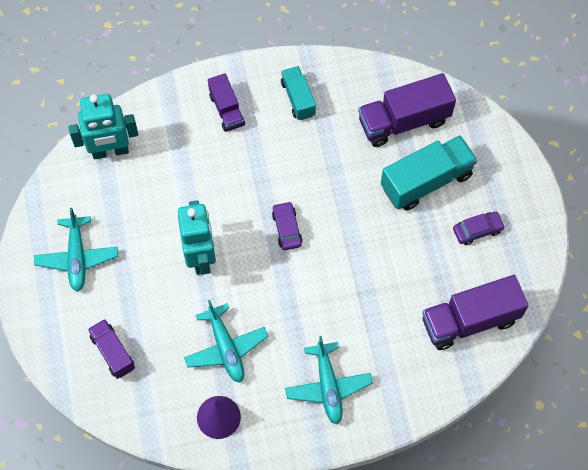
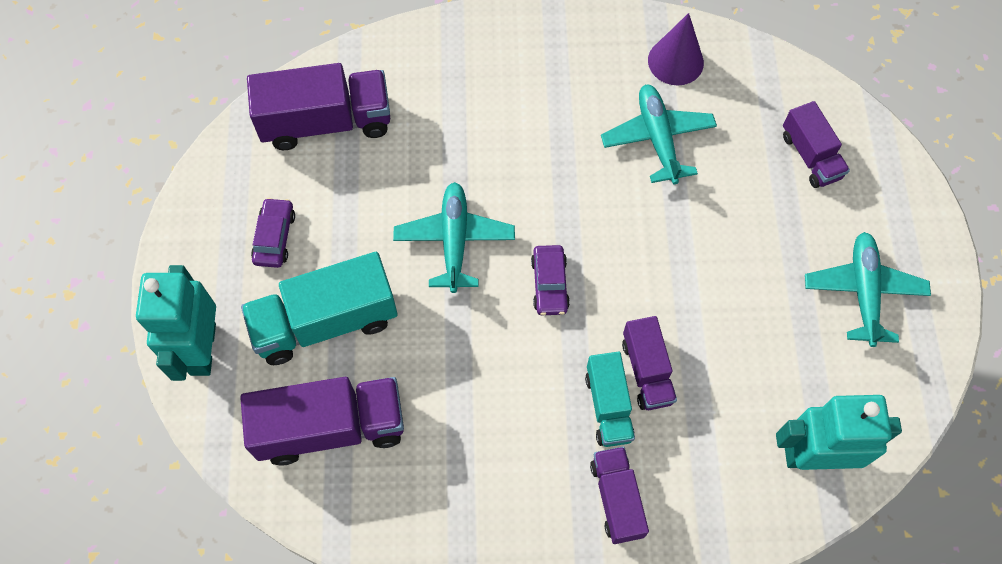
camera: 170 degrees left, 0 degrees up
(201, 257) = (681, 263): turquoise robot -> turquoise robot (202, 349)
(216, 184) = (647, 371): none -> purple truck
(298, 99) = (494, 499): turquoise truck -> turquoise truck (608, 407)
(328, 386) = (531, 74): turquoise plane -> turquoise plane (454, 241)
(477, 230) = (275, 237): purple car -> purple car turned 105 degrees clockwise

